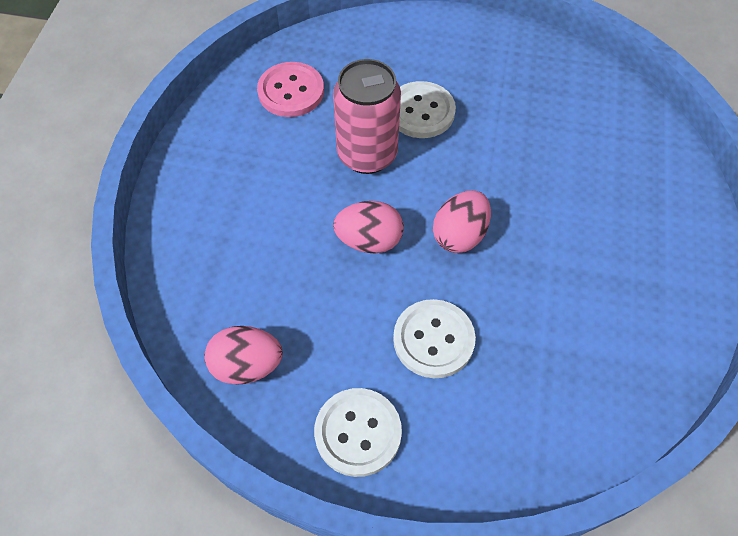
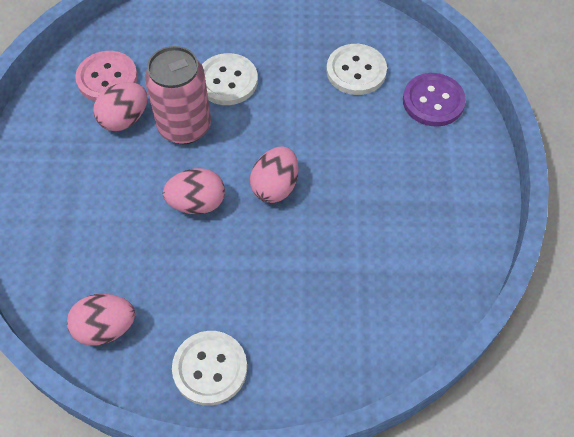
camera: 10 degrees left, 0 degrees up
(303, 137) = (124, 119): none -> pink egg
(433, 339) = (264, 280): white button -> white button (356, 71)
(652, 166) = (433, 101): none -> purple button

